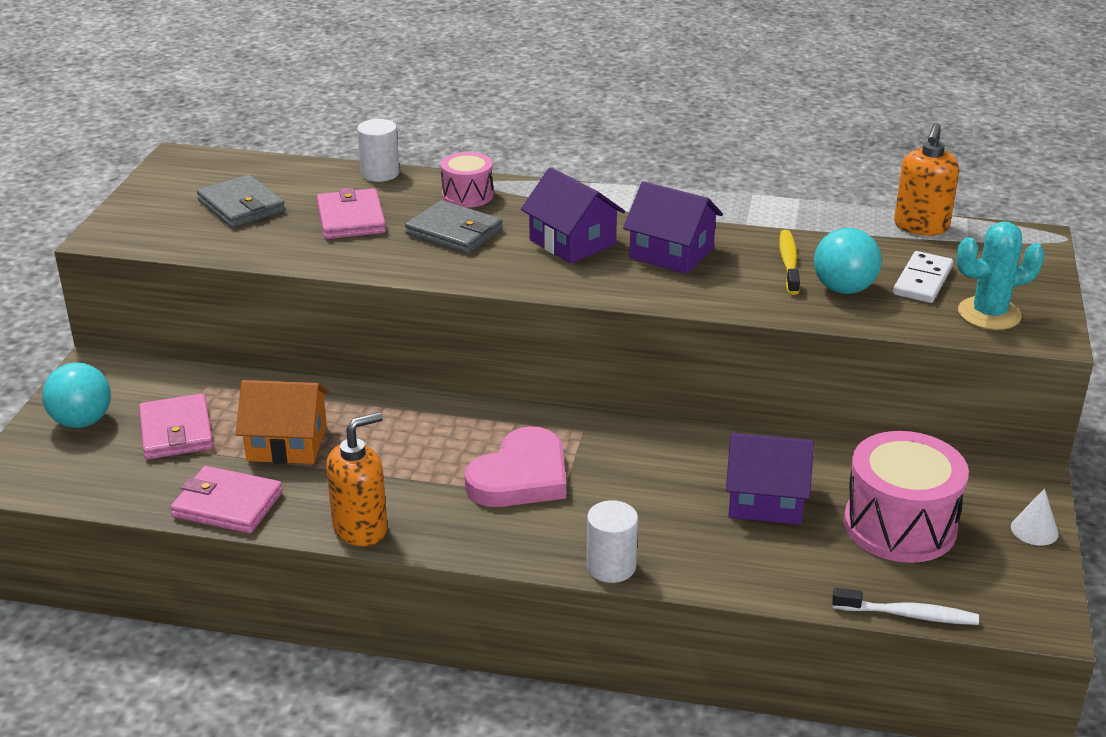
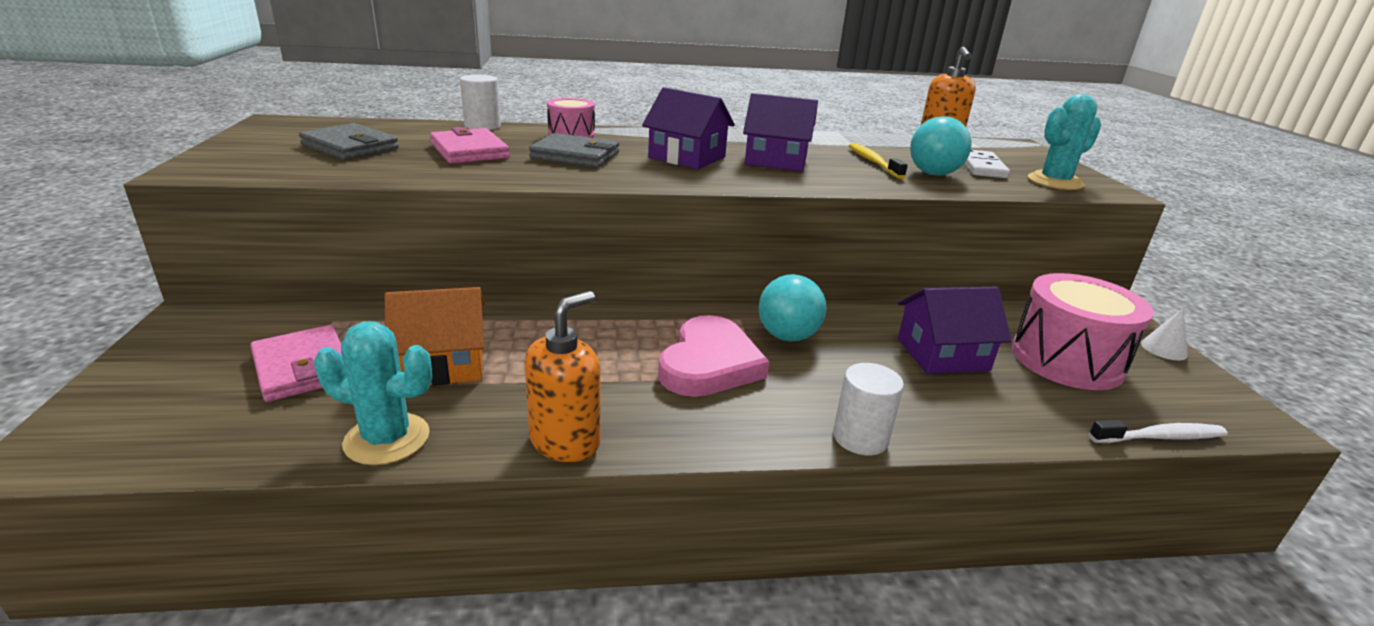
camera: 20 degrees left, 5 degrees down
(82, 421) = (174, 371): turquoise ball -> turquoise ball (787, 336)
(228, 504) = (387, 439): pink wallet -> turquoise cactus

